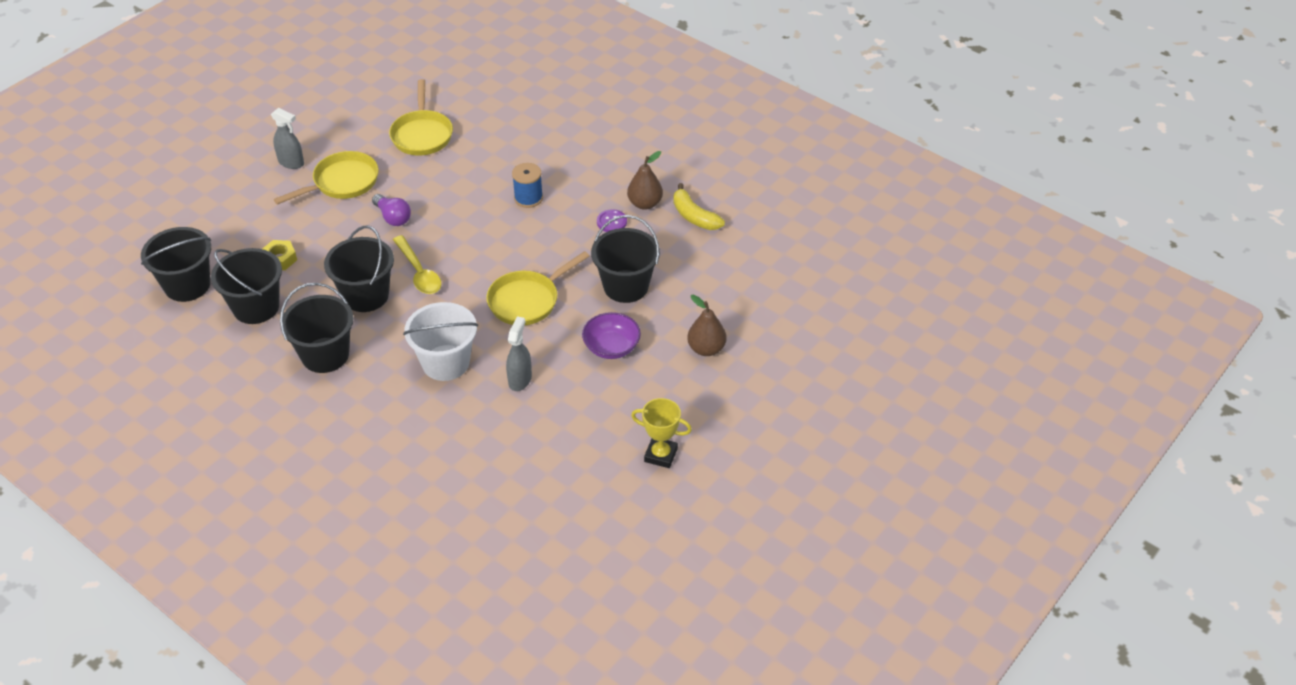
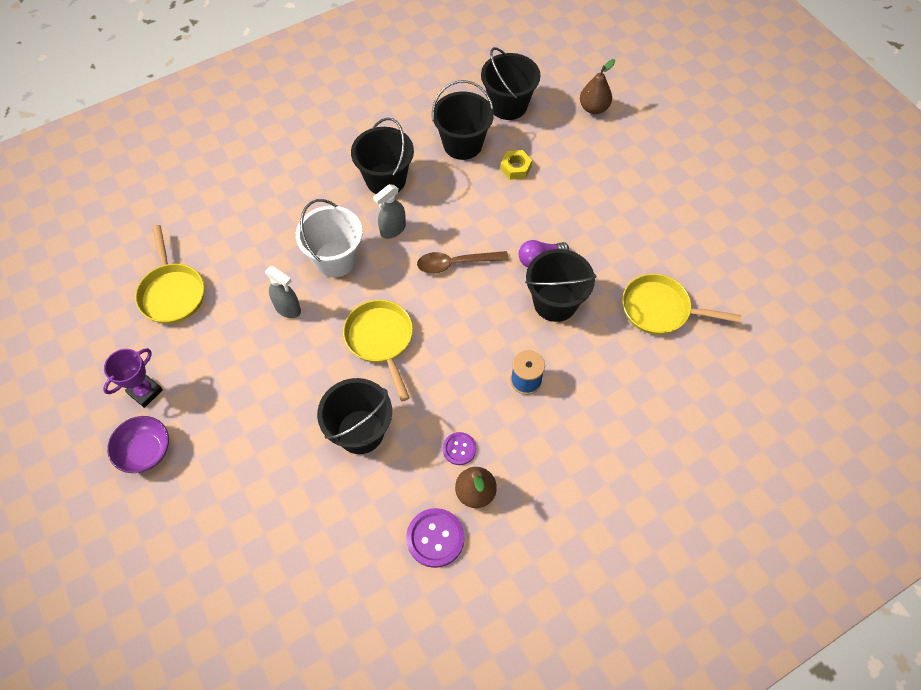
camera: 110 degrees right, 15 degrees up
(291, 162) = (647, 196): grey spray bottle -> grey spray bottle (392, 229)
(342, 182) = (605, 229): yellow pan -> yellow pan (172, 293)
(366, 295) = (443, 219): black bucket -> black bucket (555, 302)
(419, 272) = (455, 263): yellow spoon -> brown spoon
(611, 347) = (288, 393): purple bowl -> purple bowl (145, 451)
(661, 455) = (145, 392): yellow trophy -> purple trophy
(694, 216) = (435, 538): yellow banana -> purple button
(706, 349) = (243, 477): brown pear -> brown pear (593, 108)

